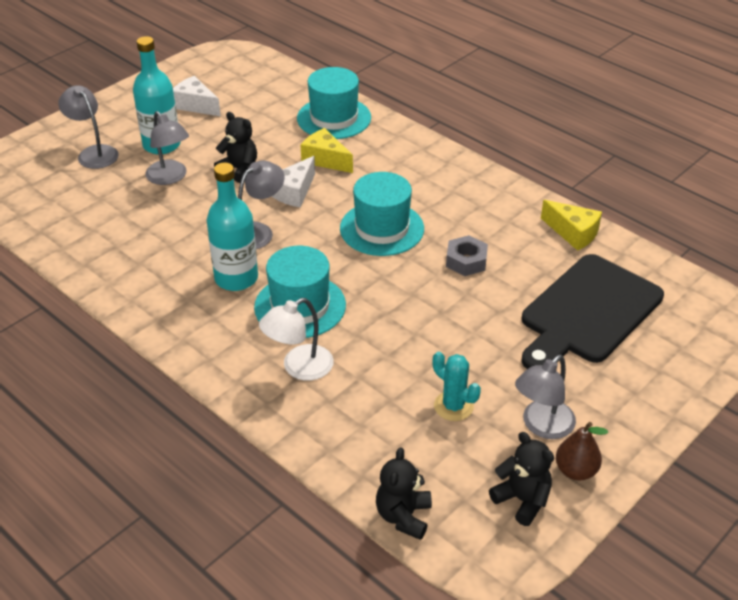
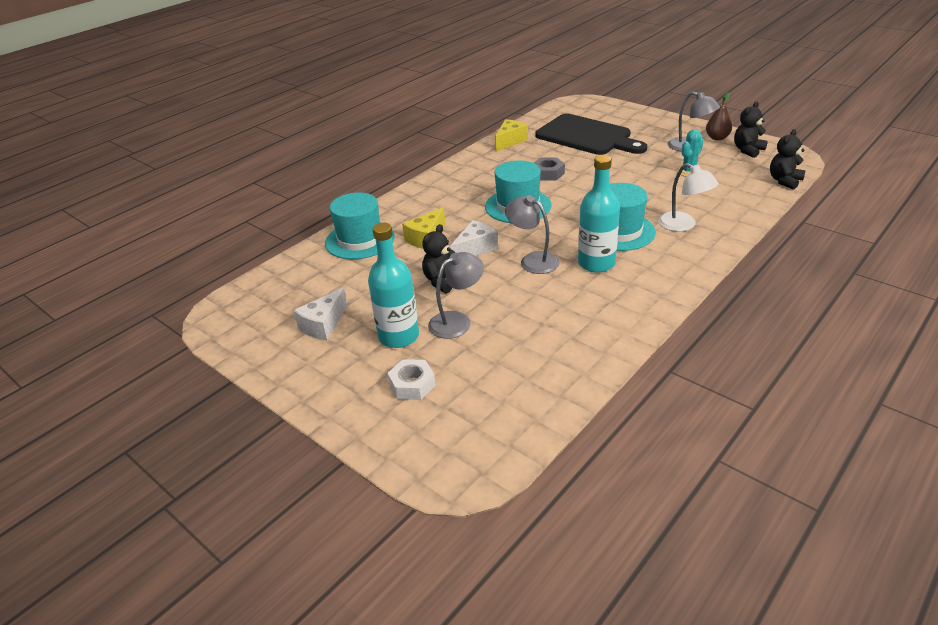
camera: 90 degrees left, 5 degrees down
(94, 153) = (412, 385): grey lamp -> white nut
(294, 192) = (475, 248): white cheese -> white cheese turned 75 degrees counterclockwise
(403, 516) = (784, 181): black teddy bear -> black teddy bear turned 120 degrees clockwise

